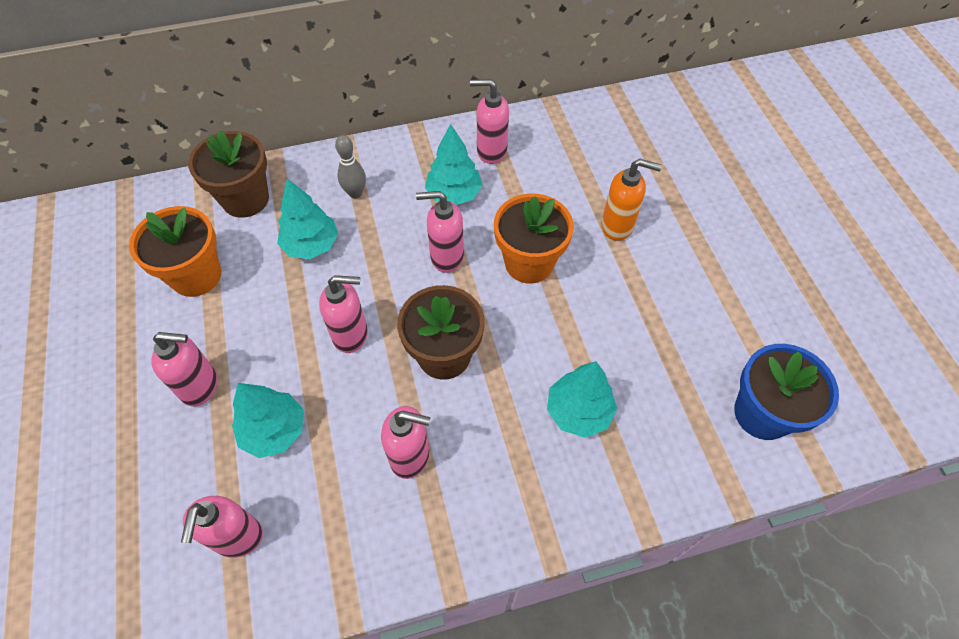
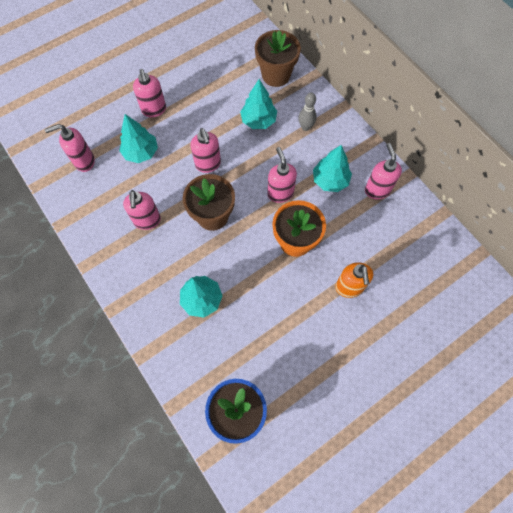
camera: 70 degrees right, 10 degrees up
(196, 275) = (216, 77): orange flower pot -> none

